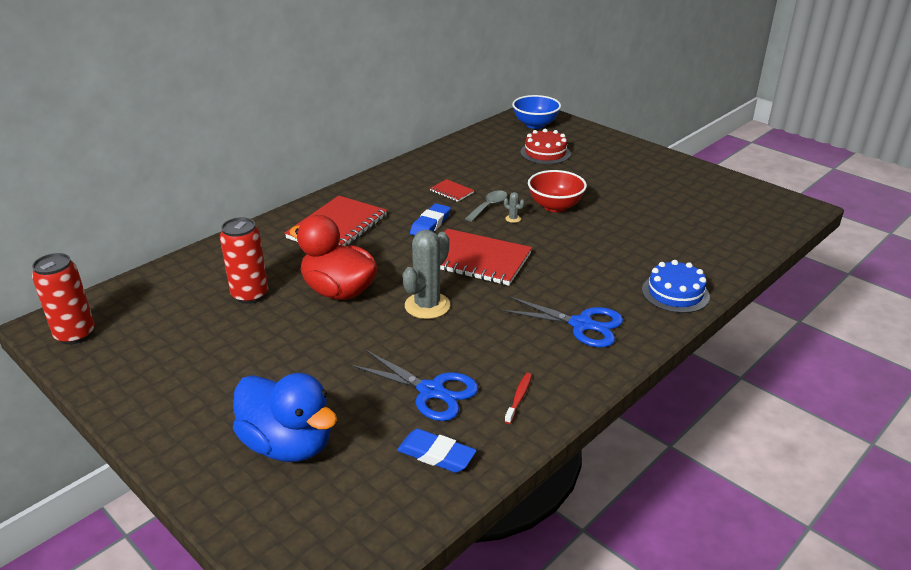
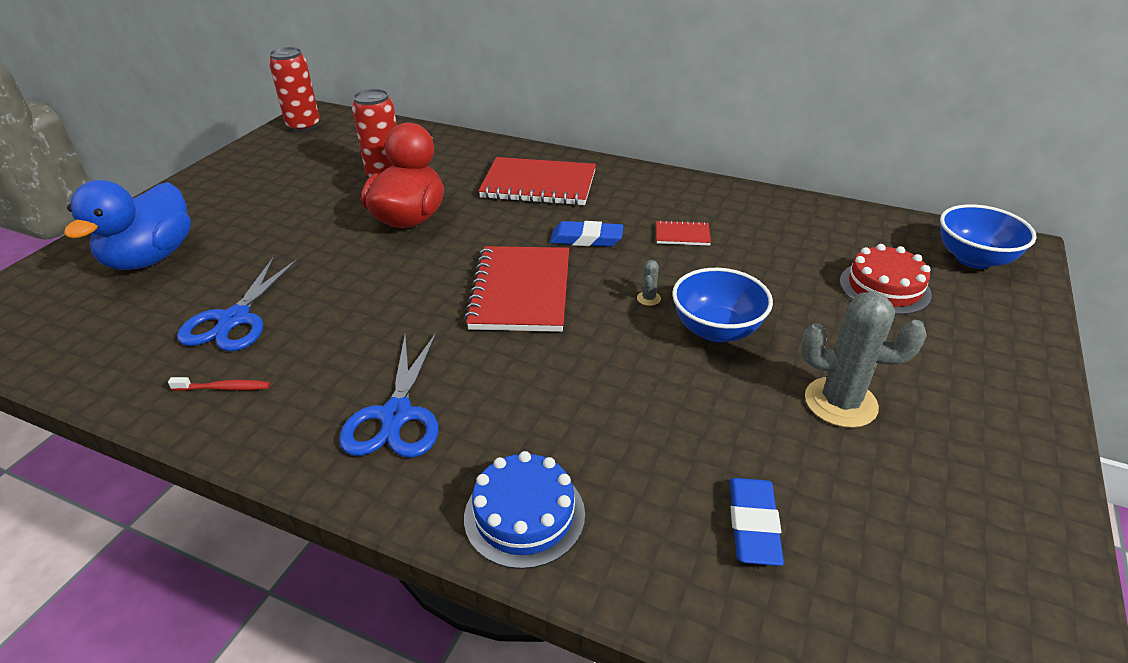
camera: 70 degrees right, 5 degrees up
(427, 306) = (401, 279): grey cactus -> grey cactus (840, 402)
(436, 455) = (124, 348): blue eraser -> blue eraser (753, 525)
(451, 192) = (682, 235): red notebook -> red notebook turned 75 degrees clockwise
(489, 206) = (667, 271): grey spoon -> none
(555, 206) = (716, 330): red bowl -> blue bowl

